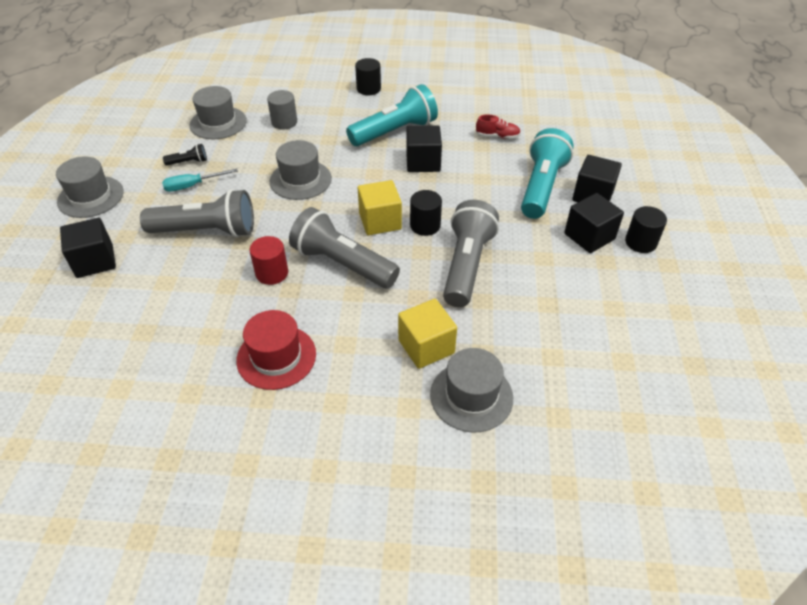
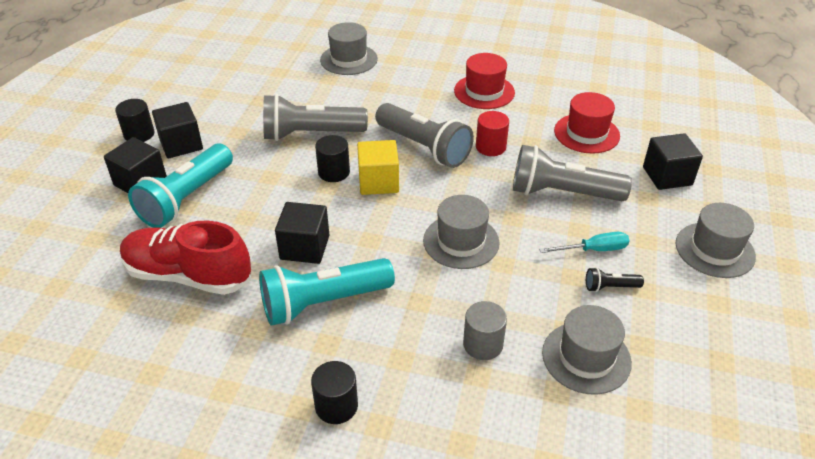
camera: 170 degrees left, 5 degrees down
(161, 305) = (586, 133): none -> red hat
(426, 346) = (369, 86): yellow cube -> none
(466, 265) = (310, 134): grey flashlight -> grey flashlight turned 60 degrees clockwise
(497, 136) = (188, 275): red shoe -> red shoe, size x2.28

